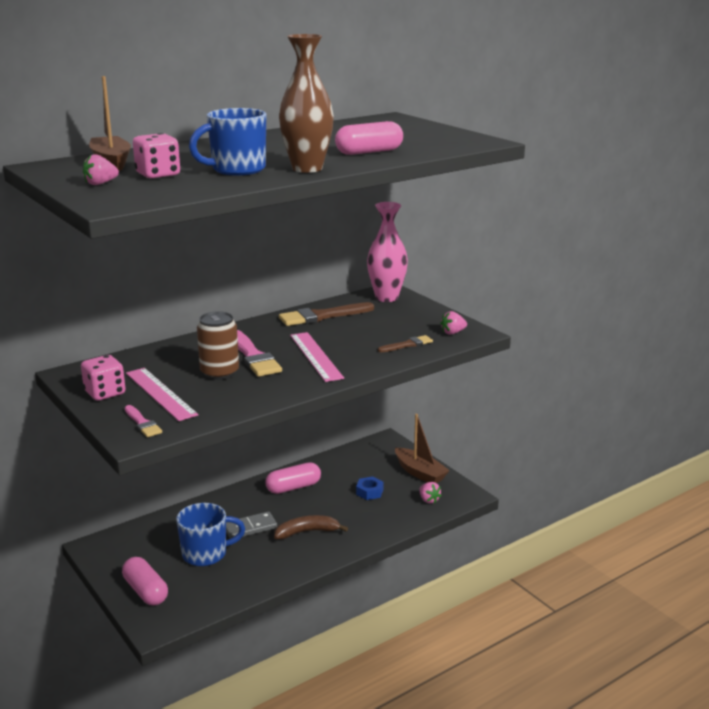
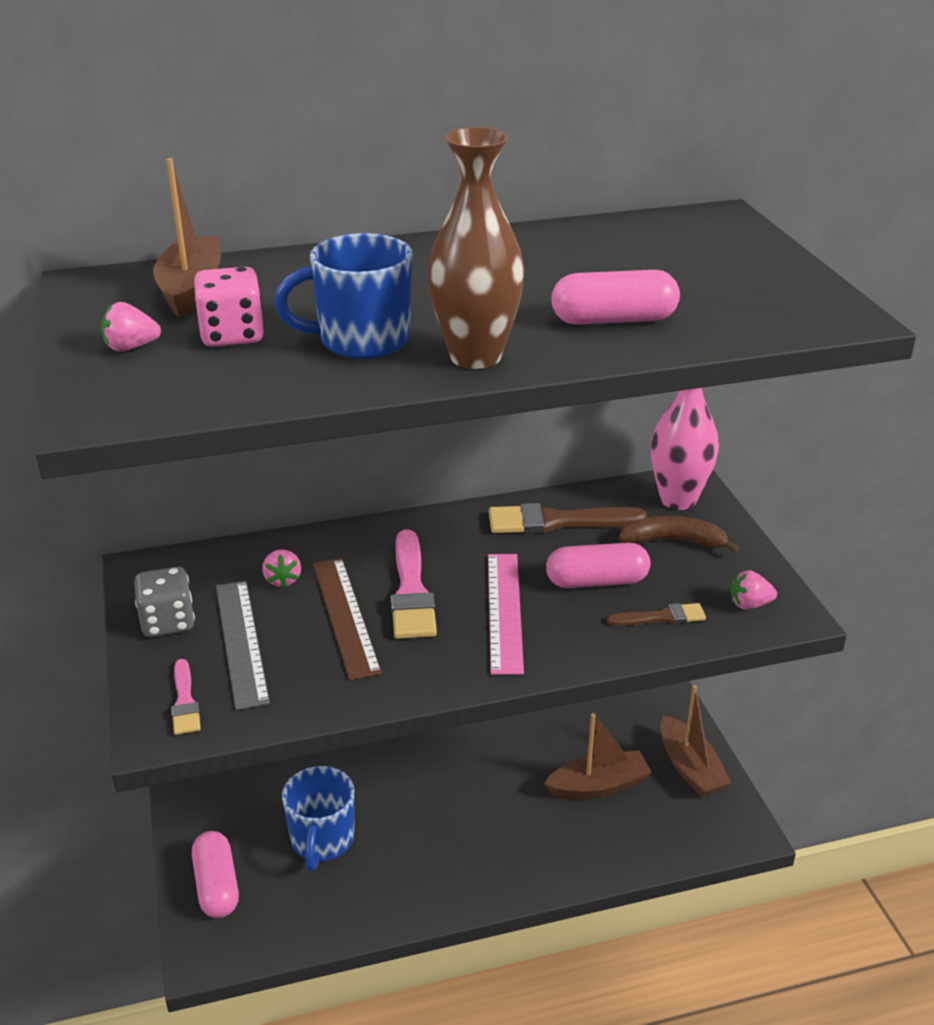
camera: 20 degrees right, 10 degrees up
(105, 393) = (168, 622): pink dice -> grey dice
(160, 393) = (241, 642): pink ruler -> grey ruler
(206, 554) = (322, 840): blue mug -> blue mug turned 90 degrees clockwise
(219, 373) = (345, 616): brown can -> brown ruler
(250, 527) = (401, 808): grey domino -> none
(293, 487) = (491, 748): pink capsule -> pink capsule (597, 581)
(307, 532) = (476, 839): brown banana -> brown banana (673, 541)
(369, 492) = (598, 786): blue nut -> brown boat
(429, 500) = (682, 826): pink strawberry -> pink strawberry (283, 580)

